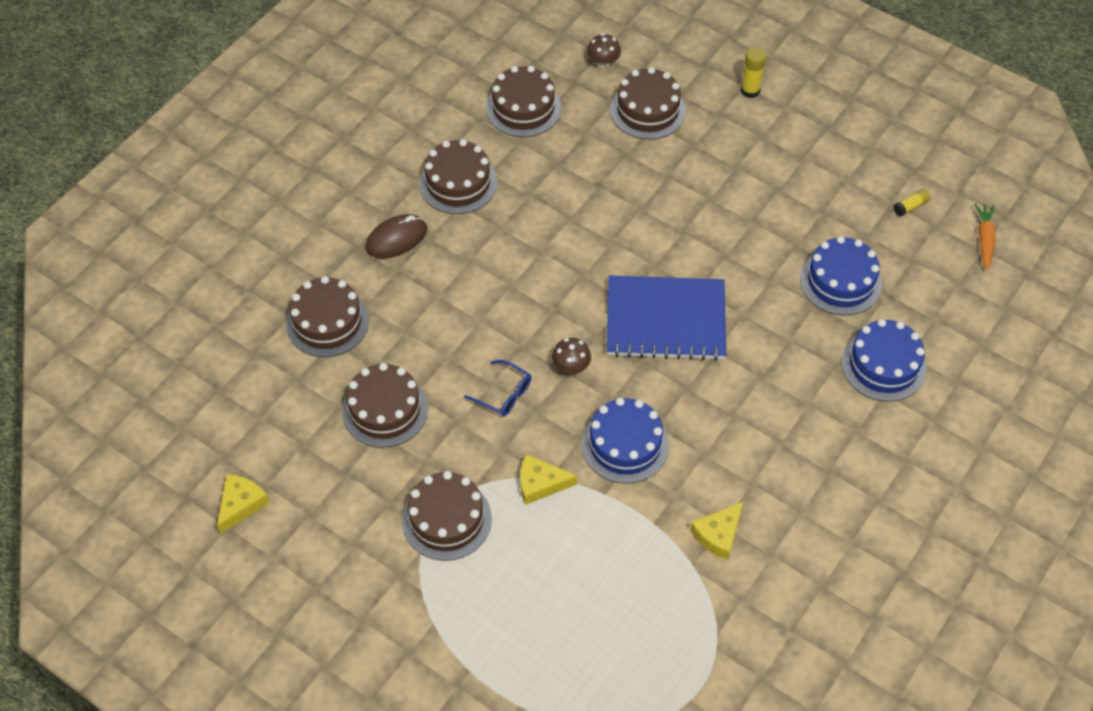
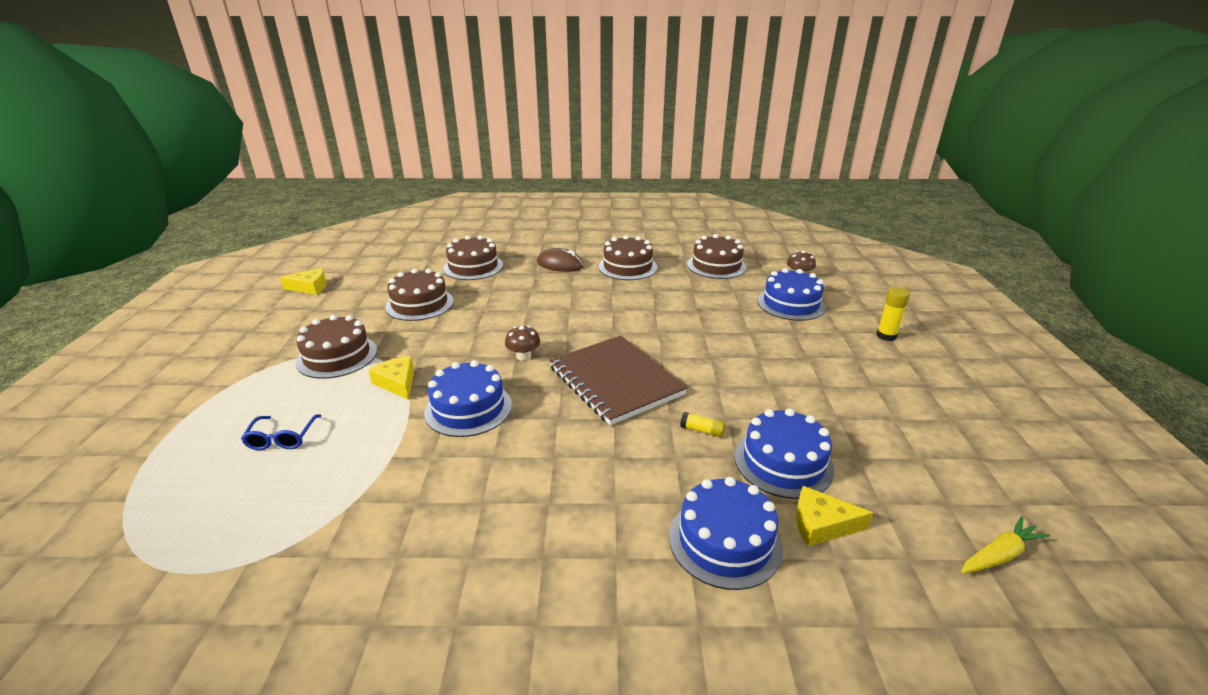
camera: 55 degrees right, 25 degrees down
(504, 394) = (471, 339): blue glasses -> blue glasses (282, 438)
(647, 110) = (791, 304): brown cake -> blue cake
(665, 320) = (615, 381): blue notebook -> brown notebook
(718, 534) = (402, 504): yellow cheese -> yellow cheese (821, 524)
(910, 206) = (938, 473): yellow glue stick -> yellow glue stick (702, 430)
(984, 239) = (999, 555): orange carrot -> yellow carrot

